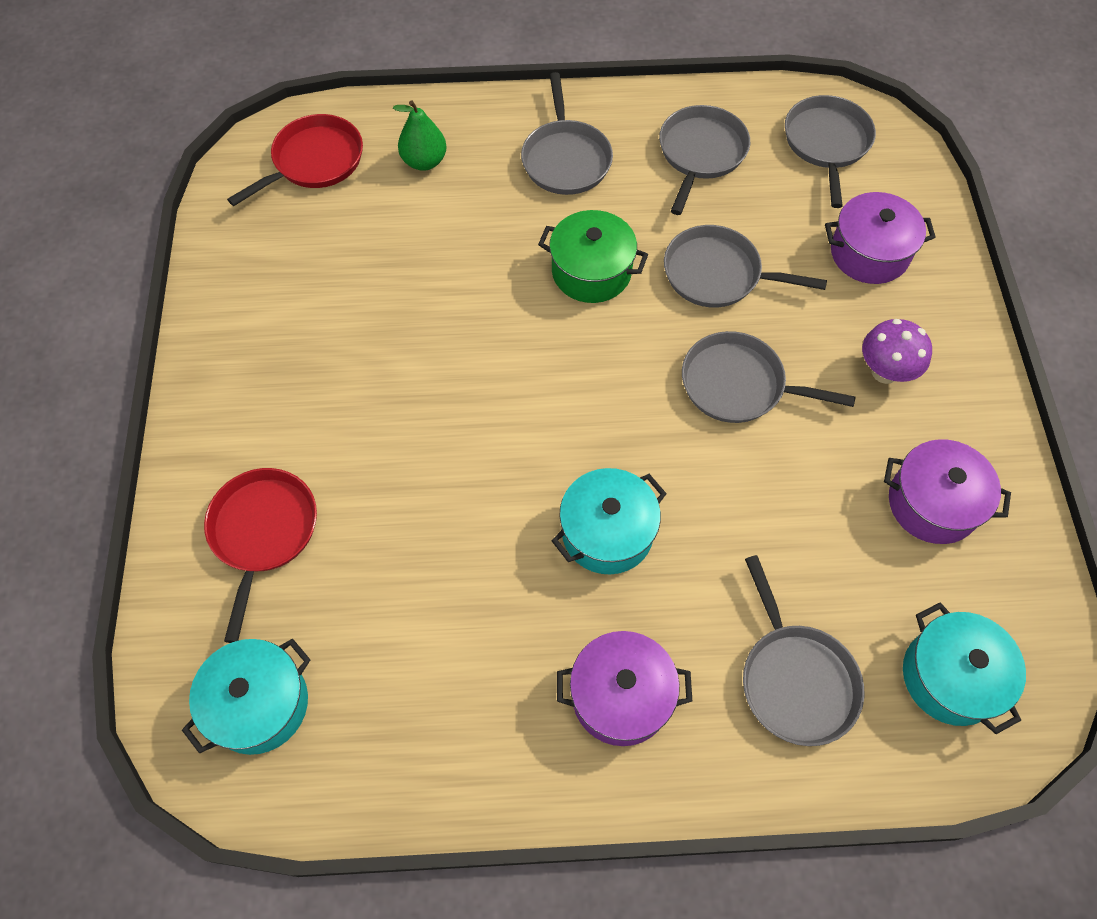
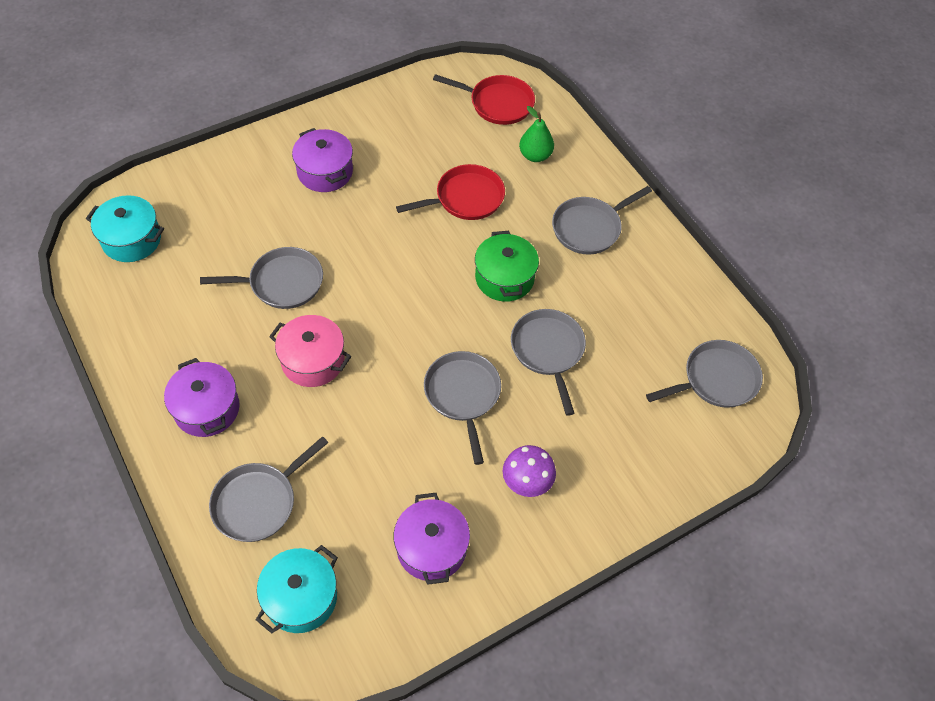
camera: 60 degrees right, 5 degrees down
(263, 532) = (232, 195): red pan -> red pan (465, 198)
(607, 532) = (313, 361): turquoise pot -> pink pot
(701, 153) = (649, 303): grey pan -> grey pan (282, 283)
(869, 253) = (628, 441): purple pot -> purple pot (325, 172)

